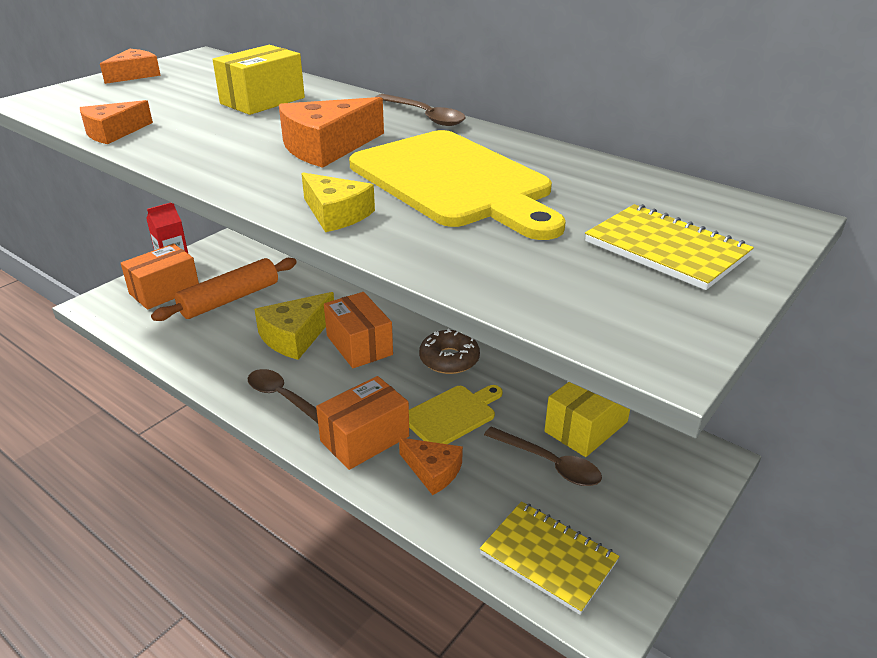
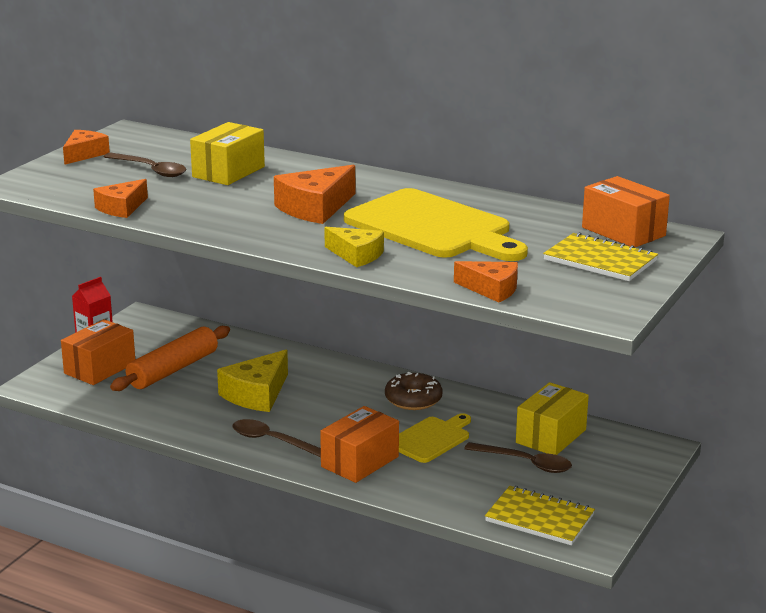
camera: 10 degrees left, 10 degrees down
(359, 345) = (323, 396): orange box -> orange box (623, 232)
(425, 116) = (382, 177): brown spoon -> brown spoon (150, 170)
(433, 471) = (428, 477): orange cheese -> orange cheese (491, 289)

